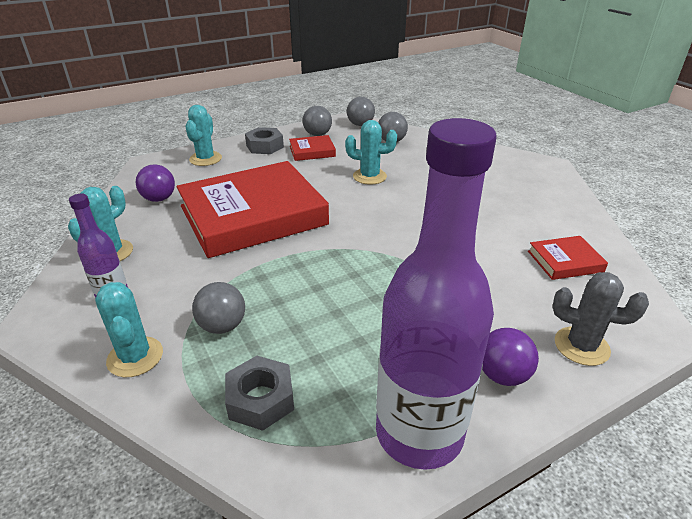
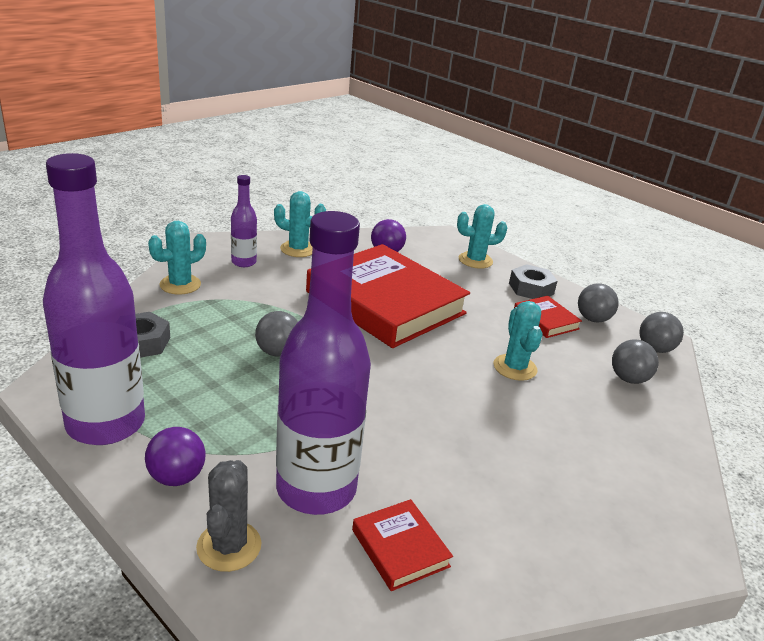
camera: 70 degrees right, 5 degrees down
(222, 326) = (219, 313): grey ball -> grey ball (277, 352)
(510, 291) = (316, 489): none -> purple bottle

